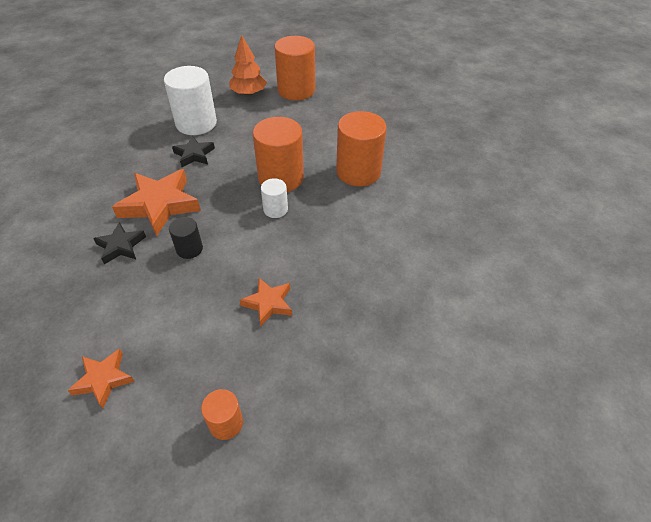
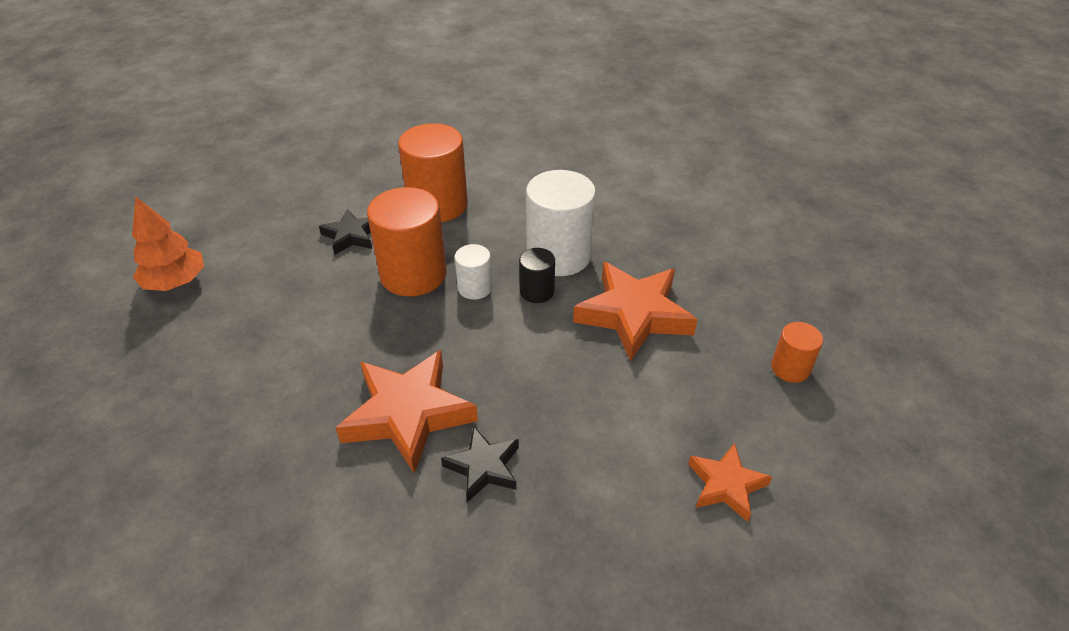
camera: 75 degrees left, 5 degrees down
(189, 249) = (518, 383): black cylinder -> black cylinder (537, 291)
(194, 155) = (303, 364): black star -> black star (351, 236)
(196, 123) = (215, 356): white cylinder -> white cylinder (558, 255)
(268, 303) = (634, 315): orange star -> orange star, size x1.79
(296, 90) = (212, 229): orange cylinder -> none

